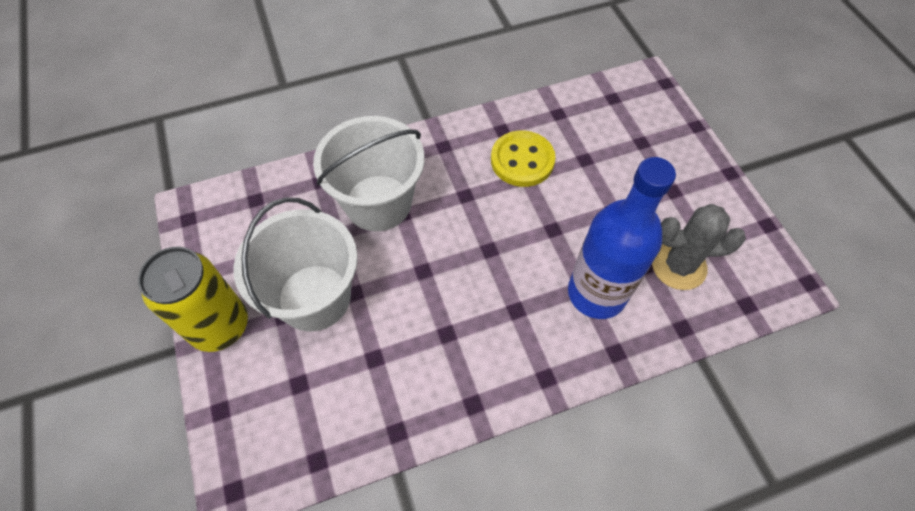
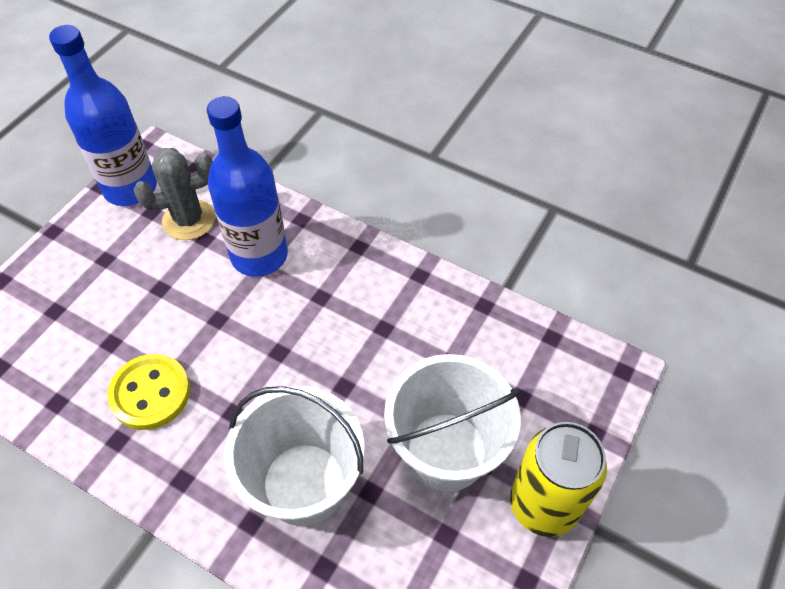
camera: 130 degrees left, 5 degrees down
(678, 266) = (189, 220): grey cactus -> grey cactus turned 75 degrees counterclockwise
(750, 244) = (130, 188): none -> blue bottle

